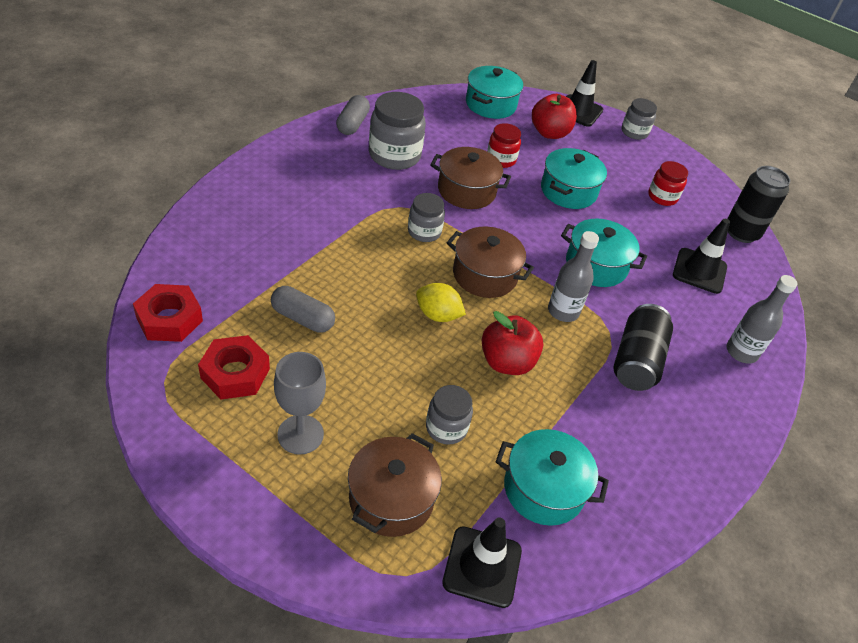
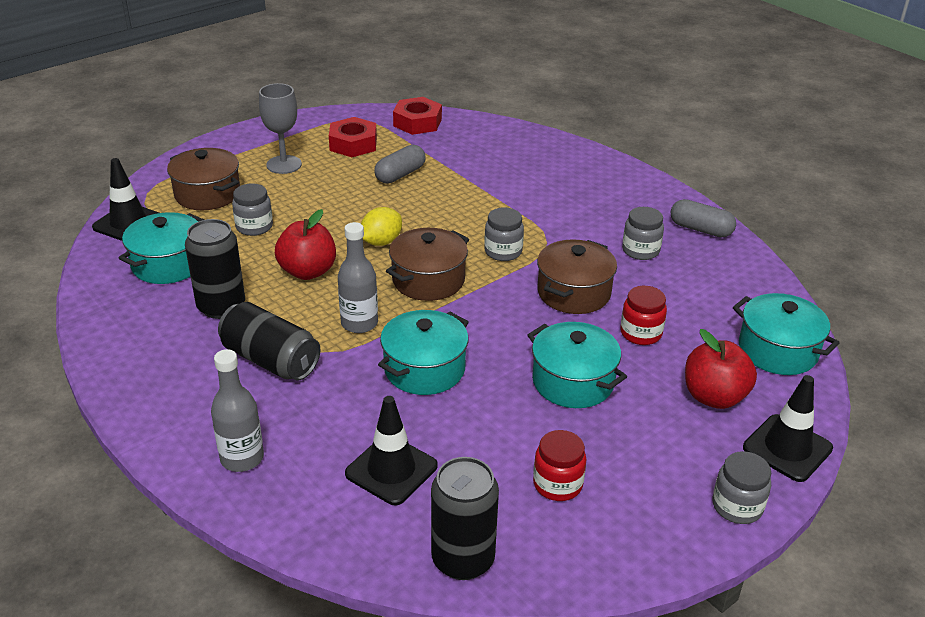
camera: 110 degrees right, 10 degrees down
(394, 155) = (640, 250): grey jar -> grey jar, size x0.59
(588, 417) = (221, 307): none -> black can

